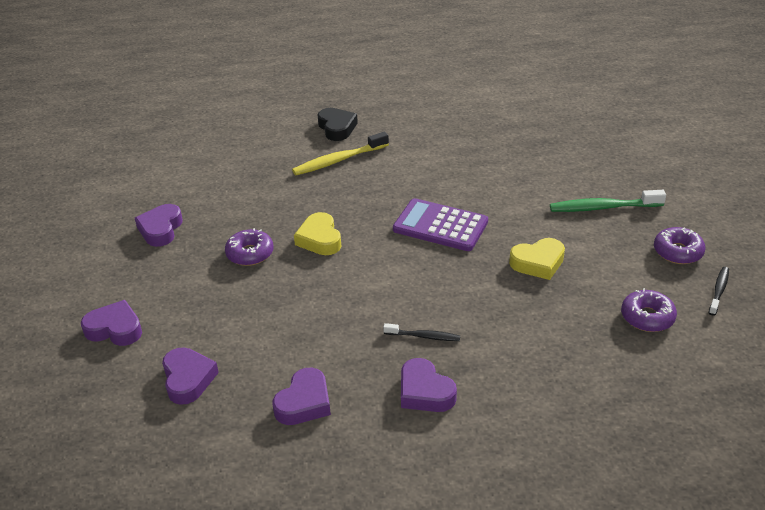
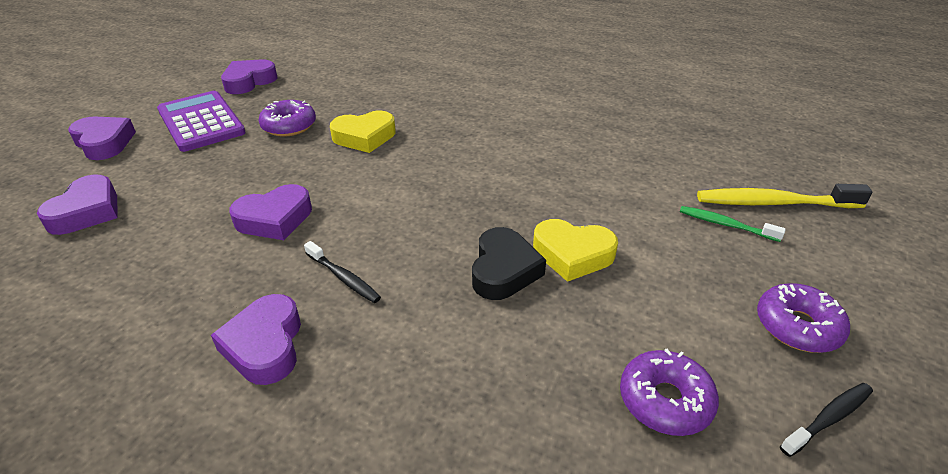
camera: 30 degrees right, 0 degrees up
(304, 402) = (139, 288): purple heart -> purple heart (275, 219)
(320, 239) = (364, 137): yellow heart -> yellow heart turned 120 degrees counterclockwise
(337, 128) = (496, 54): black heart -> black heart (503, 270)
(338, 160) = (465, 79): yellow toothbrush -> yellow toothbrush (773, 203)
(440, 226) = (498, 170): purple calculator -> purple calculator (201, 122)
(602, 207) = (725, 224): green toothbrush -> green toothbrush, size x0.58

